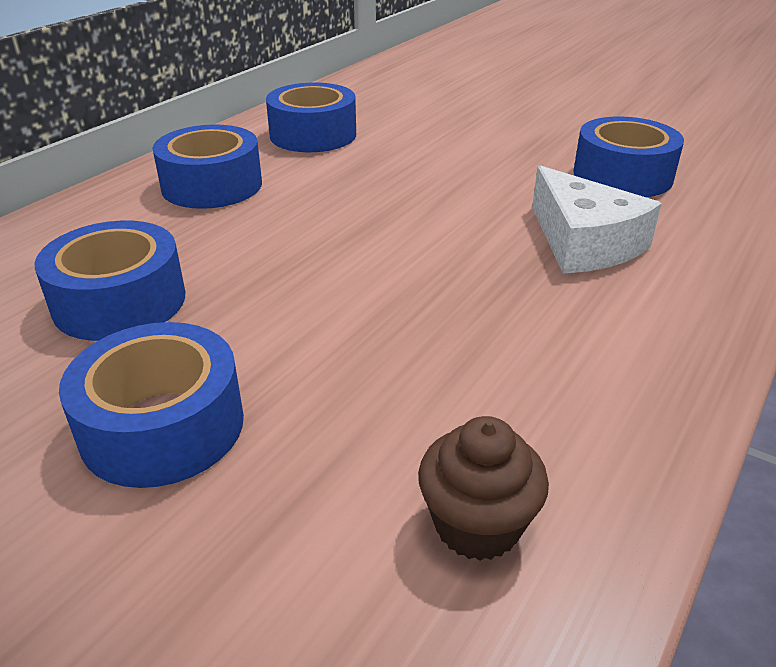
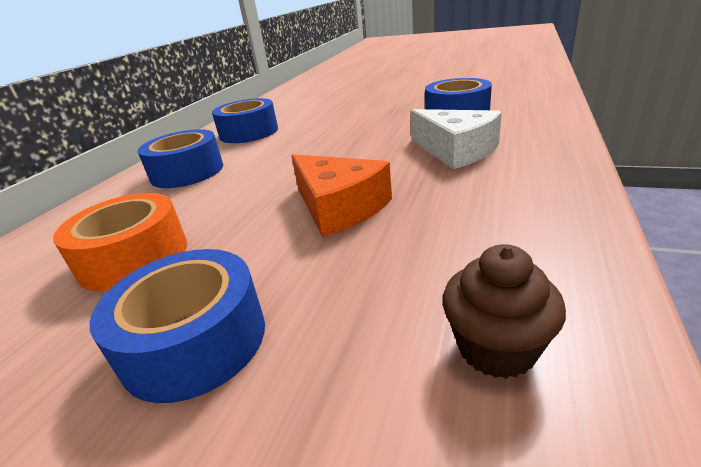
camera: 10 degrees left, 5 degrees down
(119, 301) = (134, 257): blue tape -> orange tape
(385, 295) = (338, 207): none -> orange cheese

